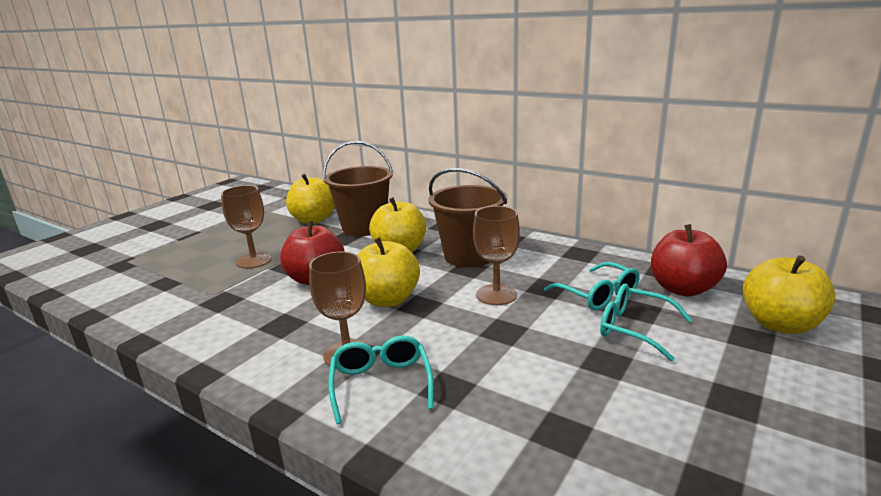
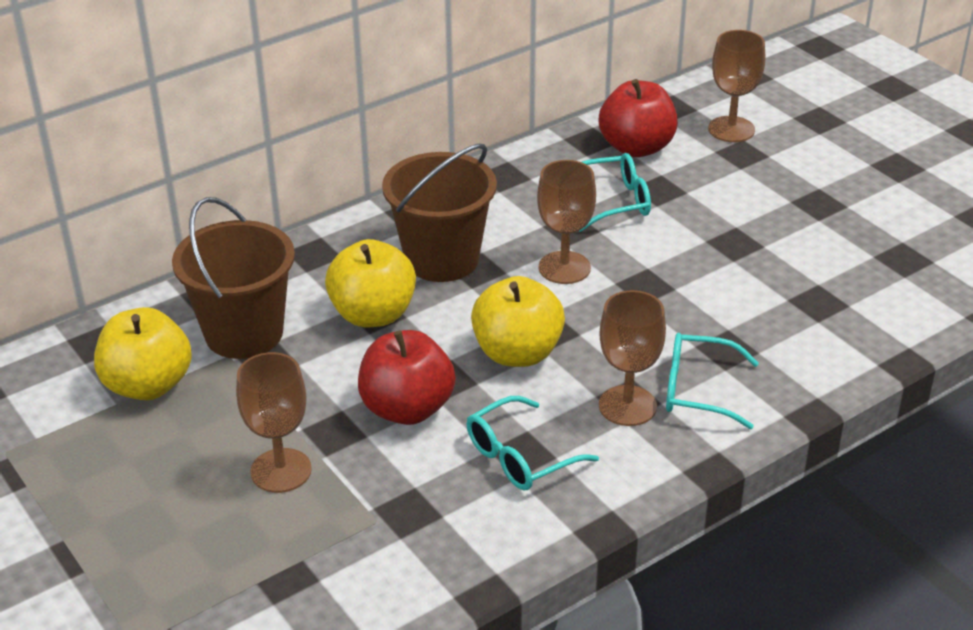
camera: 70 degrees left, 15 degrees up
(633, 328) = (690, 206): turquoise glasses -> turquoise glasses (519, 457)
(780, 324) = (731, 129): yellow apple -> brown goblet

